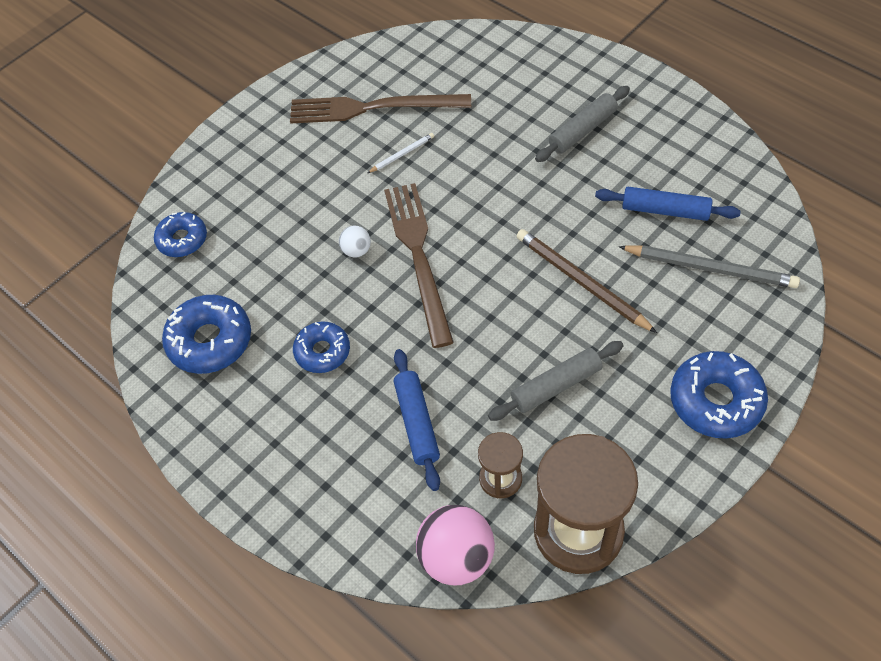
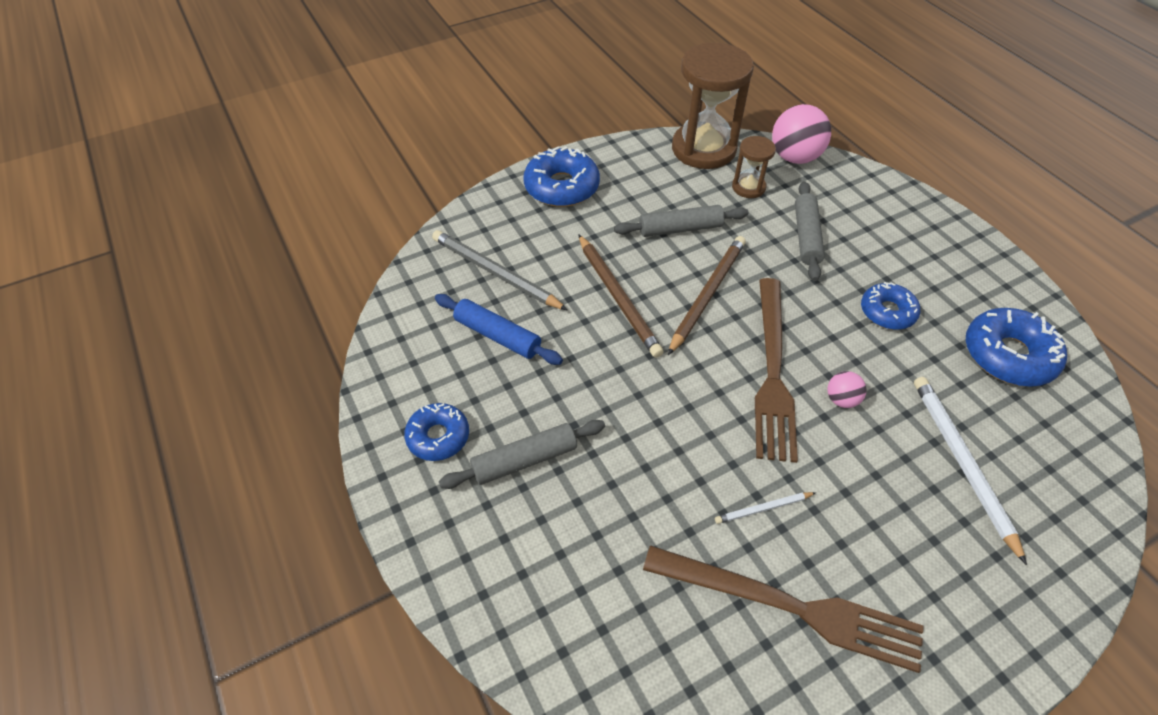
camera: 165 degrees left, 5 degrees down
(182, 239) = (1064, 484): blue donut -> blue donut (438, 437)
(259, 230) = (962, 463): none -> white pencil
(356, 251) = (841, 399): white ball -> pink ball
(417, 423) = (806, 236): blue rolling pin -> grey rolling pin
(499, 313) = (707, 294): none -> brown pencil

